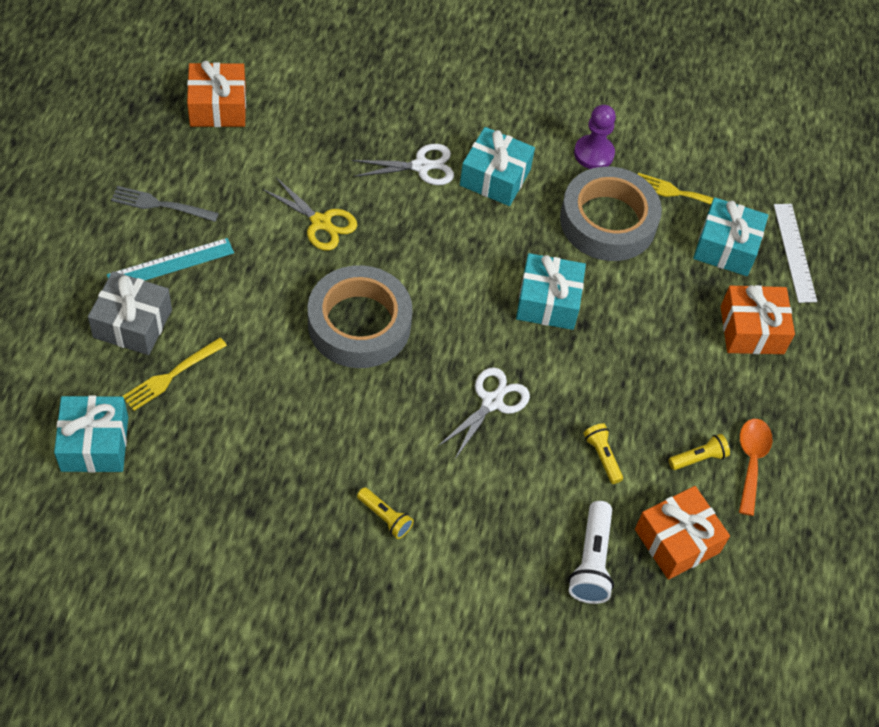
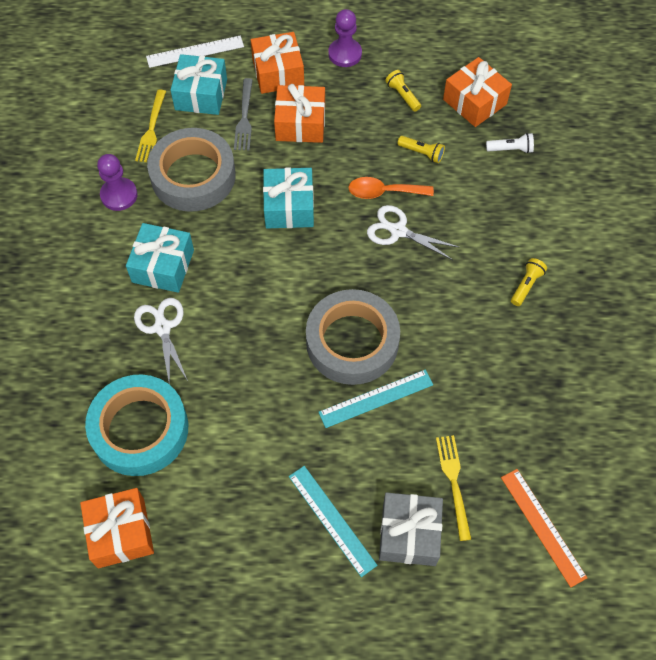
camera: 95 degrees left, 5 degrees up
(95, 443) = (542, 526): turquoise gift -> orange ruler
(160, 205) = (263, 552): grey fork -> grey fork (244, 118)
(171, 376) = (453, 482): yellow fork -> yellow fork turned 135 degrees counterclockwise
(286, 330) = (376, 398): none -> turquoise ruler
(315, 133) = (140, 429): none -> turquoise tape
(321, 222) = (249, 398): yellow scissors -> none
(591, 562) = (511, 149): white flashlight -> white flashlight, size x0.61
(602, 456) = (422, 153): yellow flashlight -> yellow flashlight turned 120 degrees counterclockwise
(668, 337) = (300, 123): none -> orange gift
(751, 461) = (394, 65): orange spoon -> orange spoon (384, 192)
(776, 409) = (345, 54): none -> purple pawn

